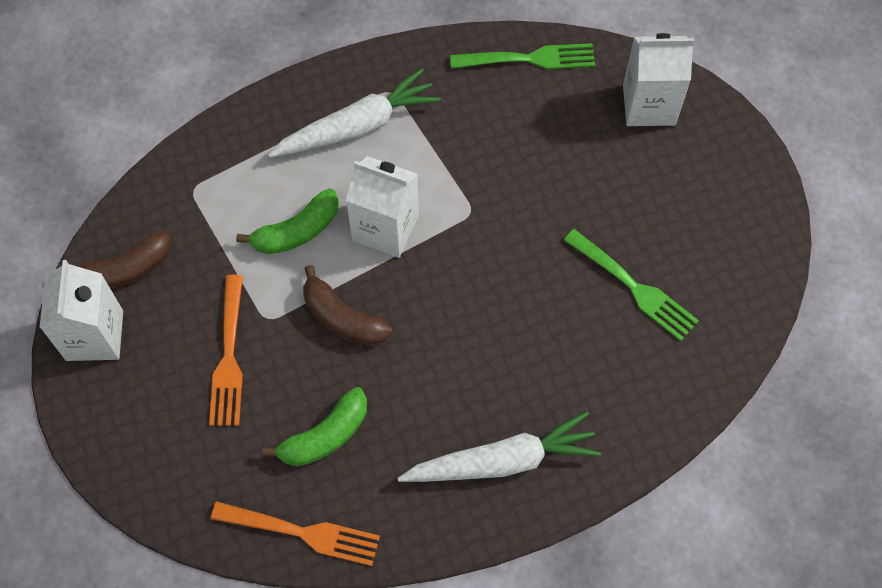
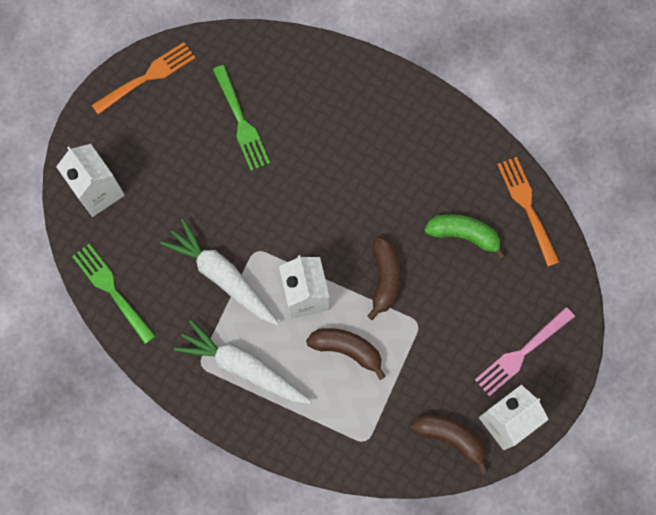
camera: 125 degrees left, 10 degrees up
(148, 402) = (521, 353): none -> pink fork
(229, 357) = (459, 327): orange fork -> orange fork (147, 77)
(296, 231) = (347, 349): green banana -> brown banana
(502, 460) = (404, 127): white carrot -> white carrot (222, 276)
(634, 287) = (241, 122): green fork -> green fork turned 150 degrees clockwise

